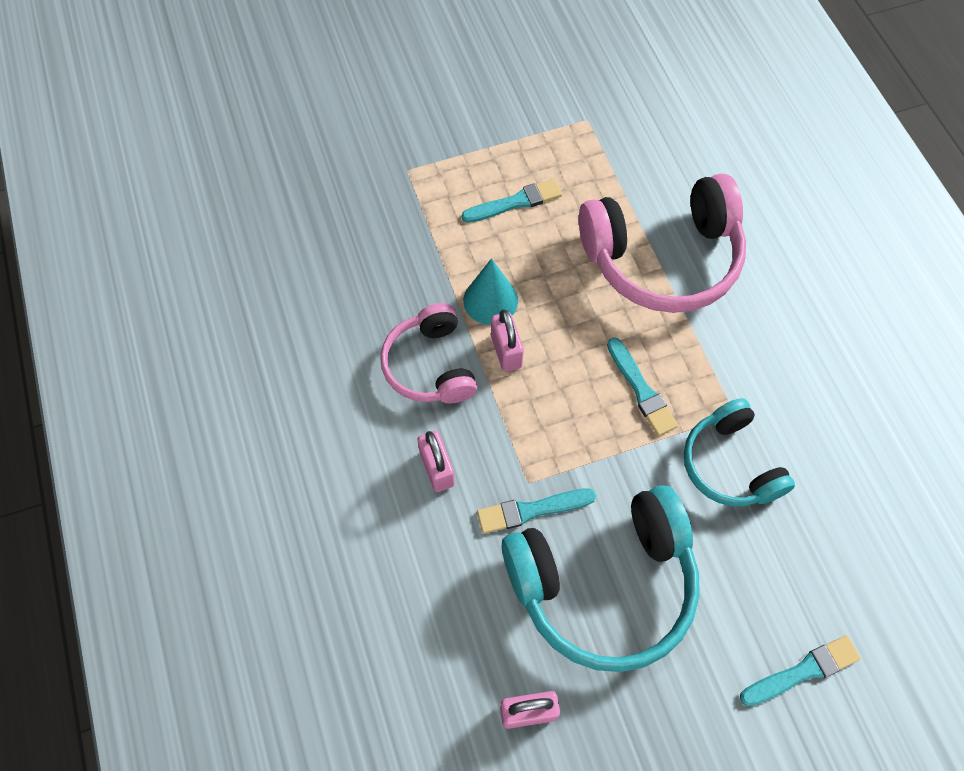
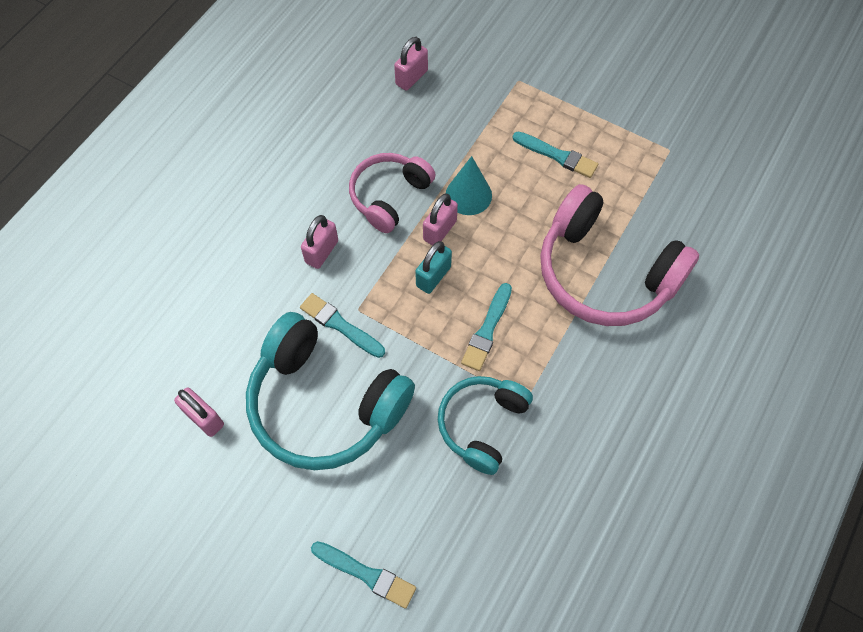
camera: 50 degrees right, 0 degrees up
(317, 250) = (411, 77): none -> pink padlock
(549, 392) = (433, 276): none -> turquoise padlock

